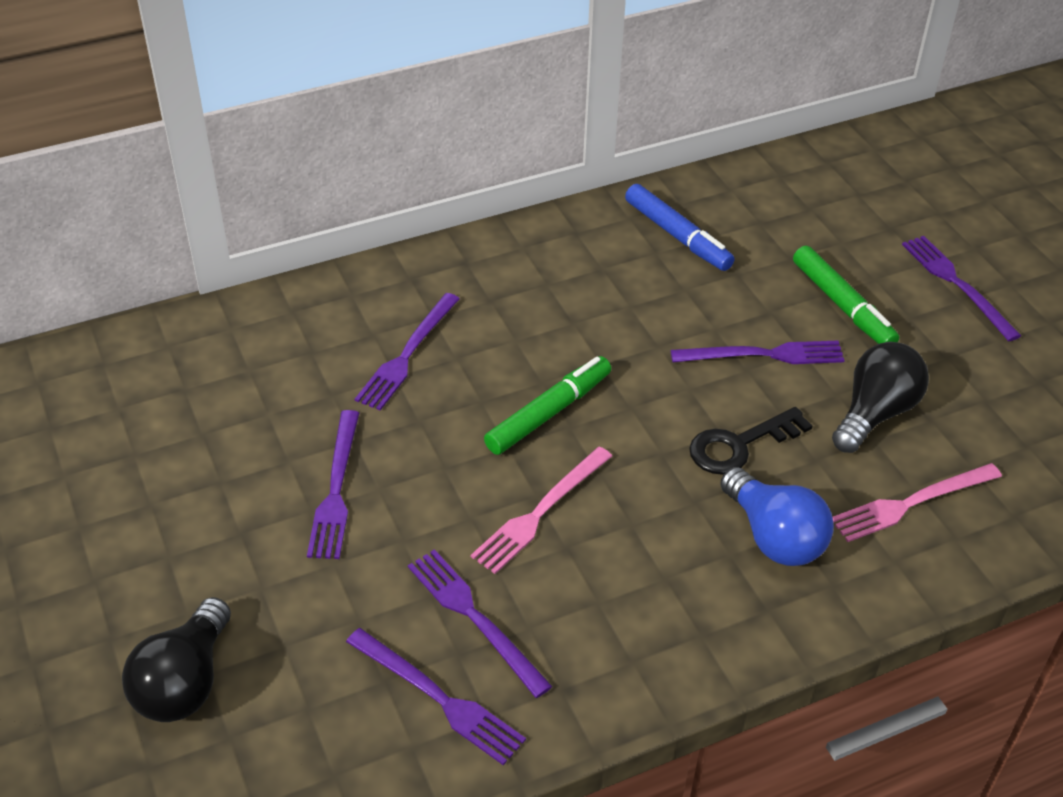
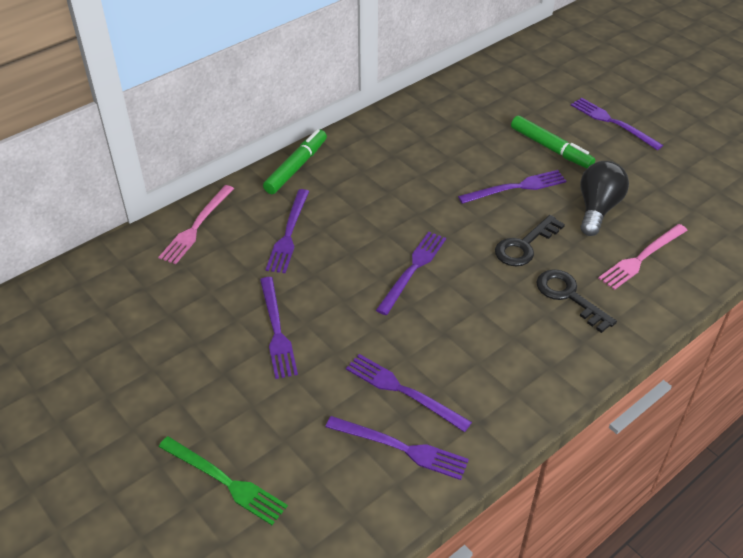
camera: 15 degrees left, 0 degrees up
(185, 682) = (225, 481): black light bulb -> green fork
(540, 512) = (417, 314): pink fork -> pink fork (196, 226)
(548, 413) = (396, 252): green marker -> green marker (296, 167)
(560, 445) = (412, 270): none -> purple fork
(677, 235) = (431, 125): blue marker -> none
(774, 536) = (569, 296): blue light bulb -> black key

